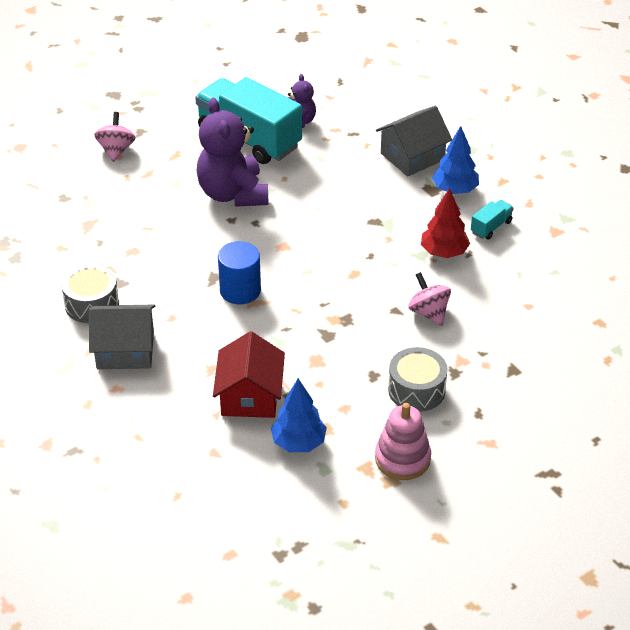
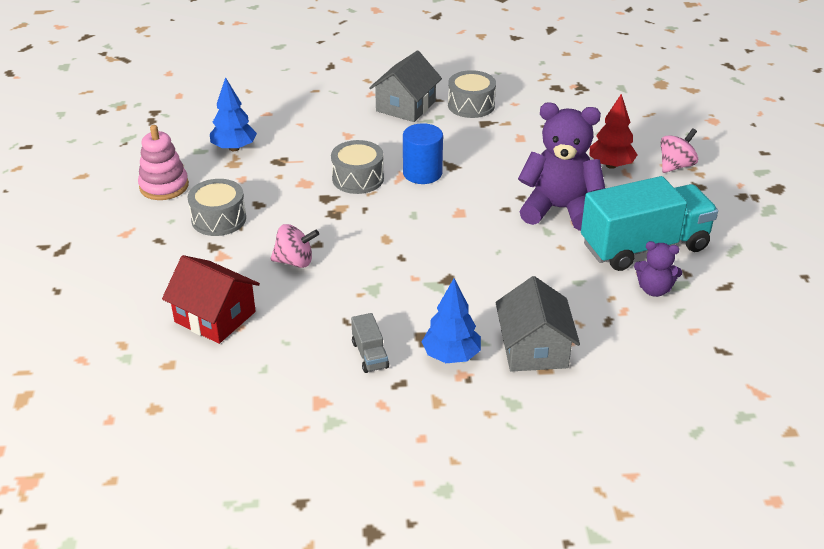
camera: 120 degrees right, 5 degrees down
(116, 150) = (676, 166): pink spinning top -> pink spinning top turned 75 degrees counterclockwise
(250, 396) = (302, 142): red house -> red house (215, 317)
(281, 328) = (358, 178): none -> grey drum
(444, 252) = (363, 305): red tree -> red tree (611, 165)
(491, 227) = (370, 355): turquoise truck -> grey truck

